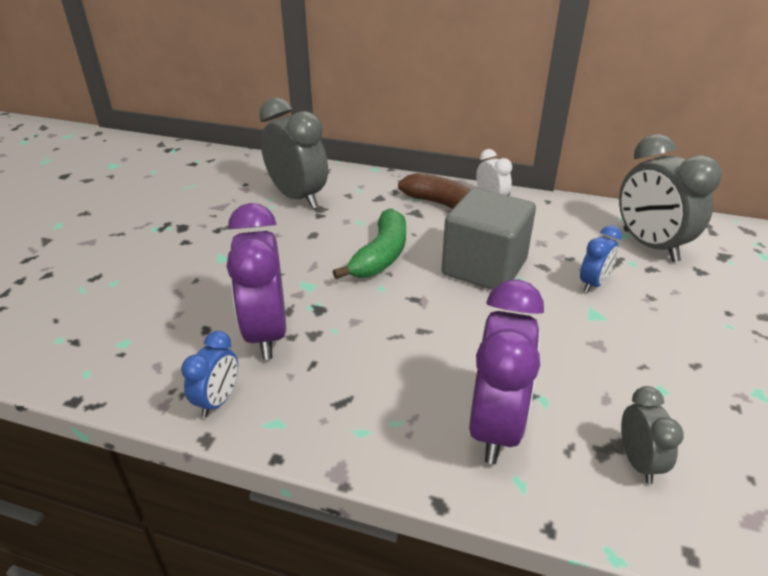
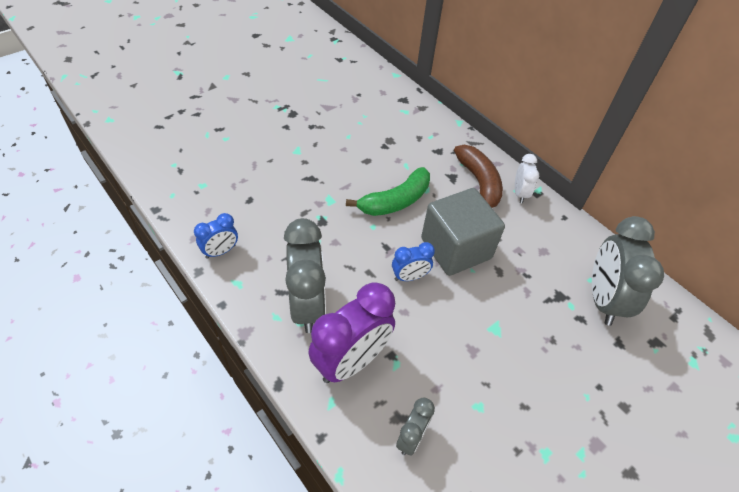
camera: 30 degrees right, 15 degrees up
(266, 333) = (279, 221): purple clock -> none
(298, 197) = (383, 123): grey clock -> grey clock (307, 305)
(593, 284) = (521, 305): blue clock -> blue clock (409, 277)

